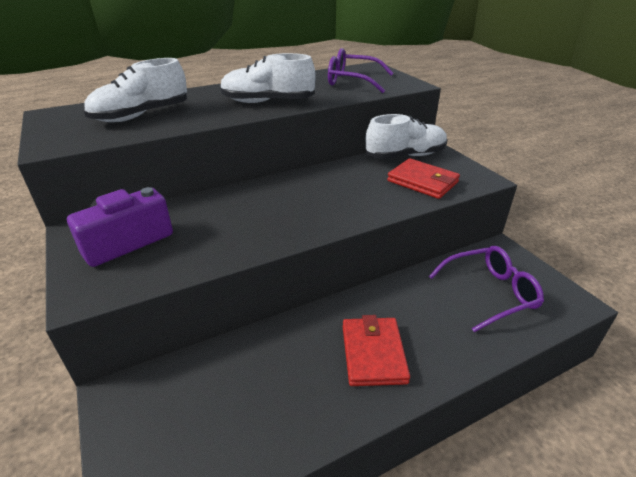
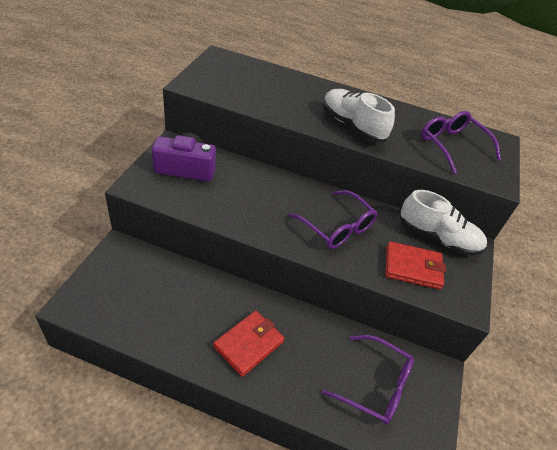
camera: 40 degrees right, 10 degrees up
(141, 115) = (261, 88): white shoe -> none
(336, 193) = (337, 227): none -> purple glasses
(422, 181) = (412, 267): red wallet -> red wallet turned 75 degrees counterclockwise

